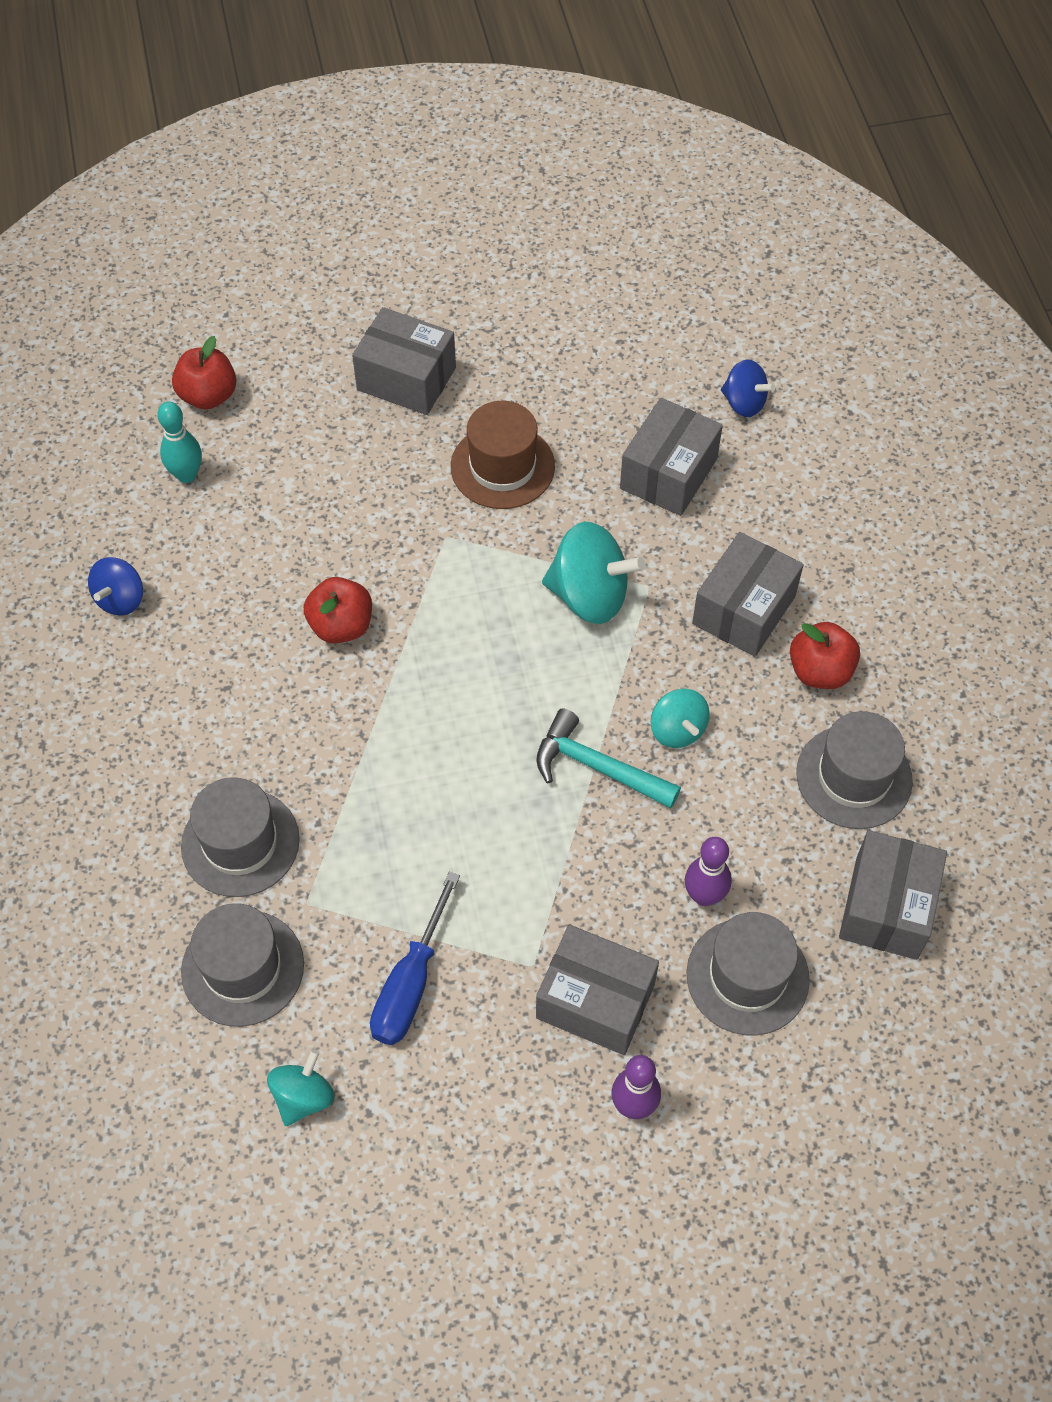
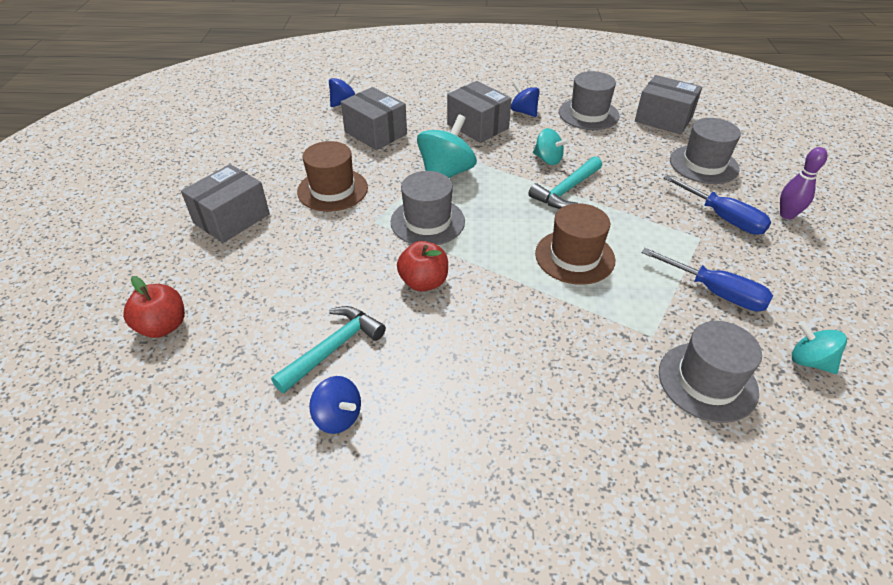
camera: 75 degrees left, 15 degrees down
(187, 475) = (234, 352): turquoise bowling pin -> none
(211, 564) = (333, 348): none -> turquoise hammer
(240, 843) = (598, 367): grey hat -> grey hat (427, 221)
(439, 796) = (574, 256): none -> brown hat
(595, 1001) = (722, 217): grey box -> blue screwdriver
(677, 730) = (548, 159): turquoise spinning top -> turquoise spinning top turned 45 degrees clockwise
(704, 895) = (654, 169): purple bowling pin -> none
(820, 671) = (524, 112): red apple -> blue spinning top

